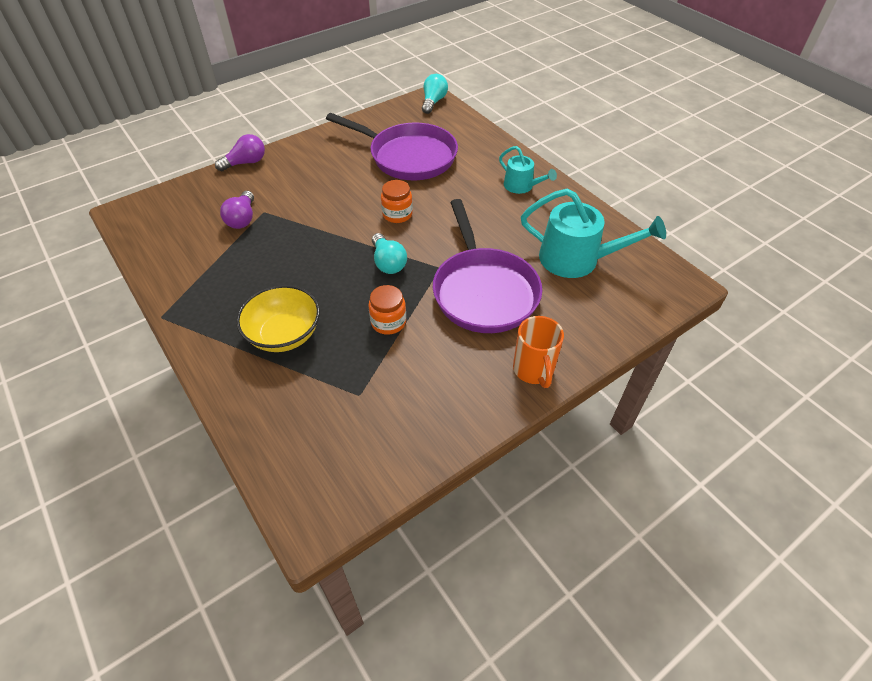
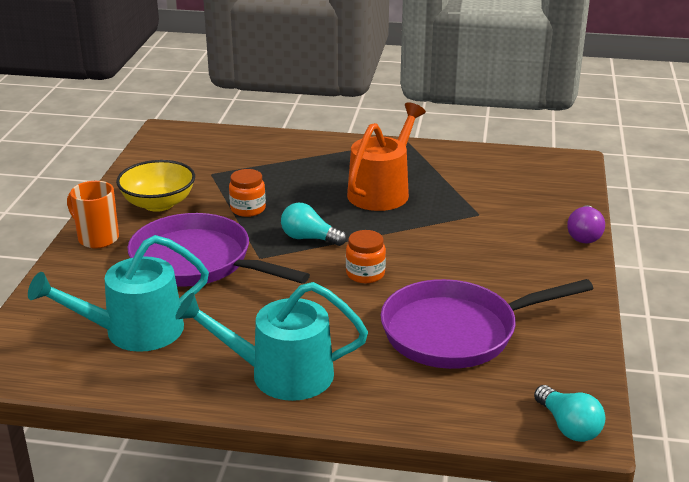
camera: 135 degrees right, 20 degrees down
(242, 219) = (483, 202): purple light bulb -> none
(277, 272) = (382, 191): none -> orange watering can
(284, 334) = (310, 171): yellow bowl -> yellow bowl (158, 203)
(521, 186) = (281, 374): turquoise watering can -> turquoise watering can, size x1.76

